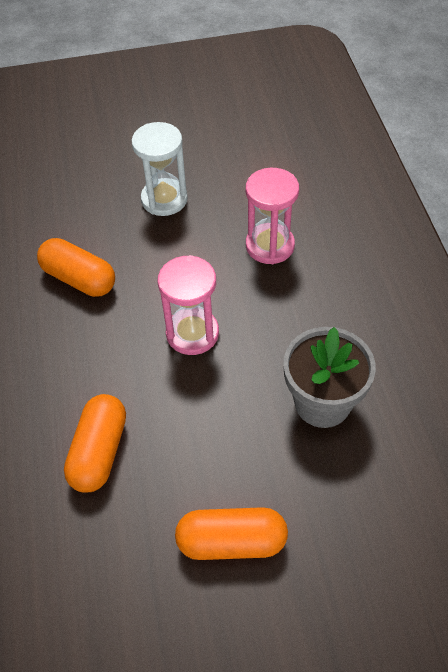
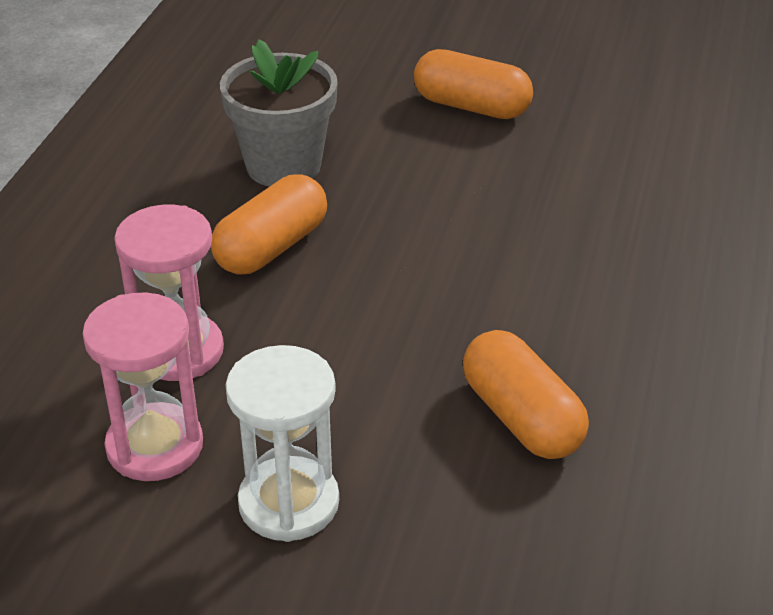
camera: 155 degrees left, 15 degrees down
(99, 451) = (581, 209): orange capsule -> orange capsule (271, 247)
(192, 333) = (387, 282): pink hourglass -> pink hourglass (155, 446)

